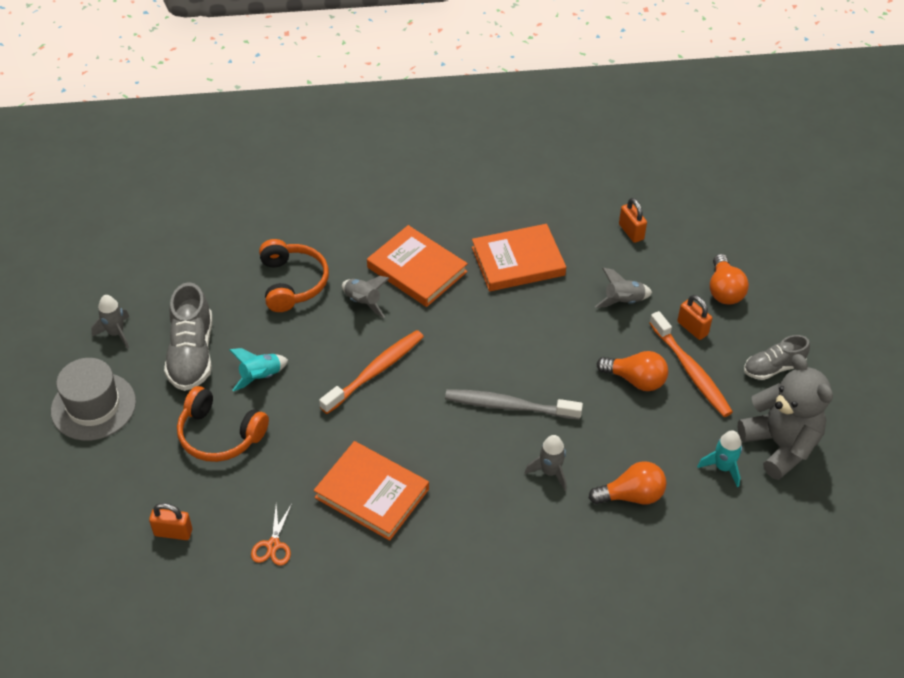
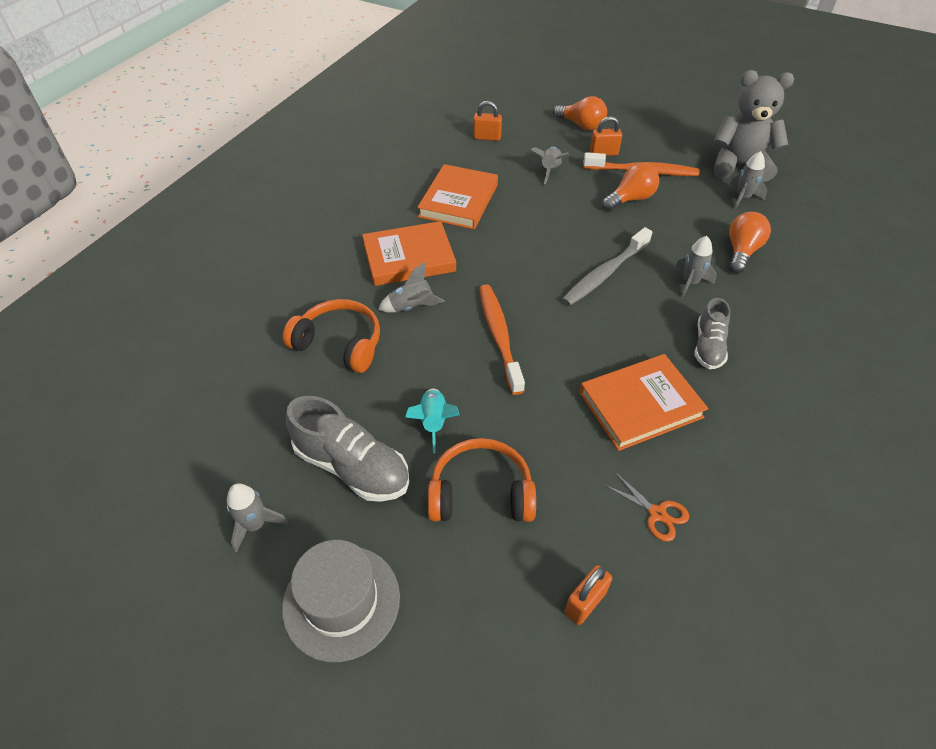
camera: 55 degrees left, 0 degrees up
(220, 435) = (481, 493): orange headphones -> orange headphones turned 150 degrees counterclockwise
(723, 467) = (742, 198): turquoise rocket -> grey rocket
(773, 368) = (668, 137): grey shoe -> grey shoe (708, 346)

